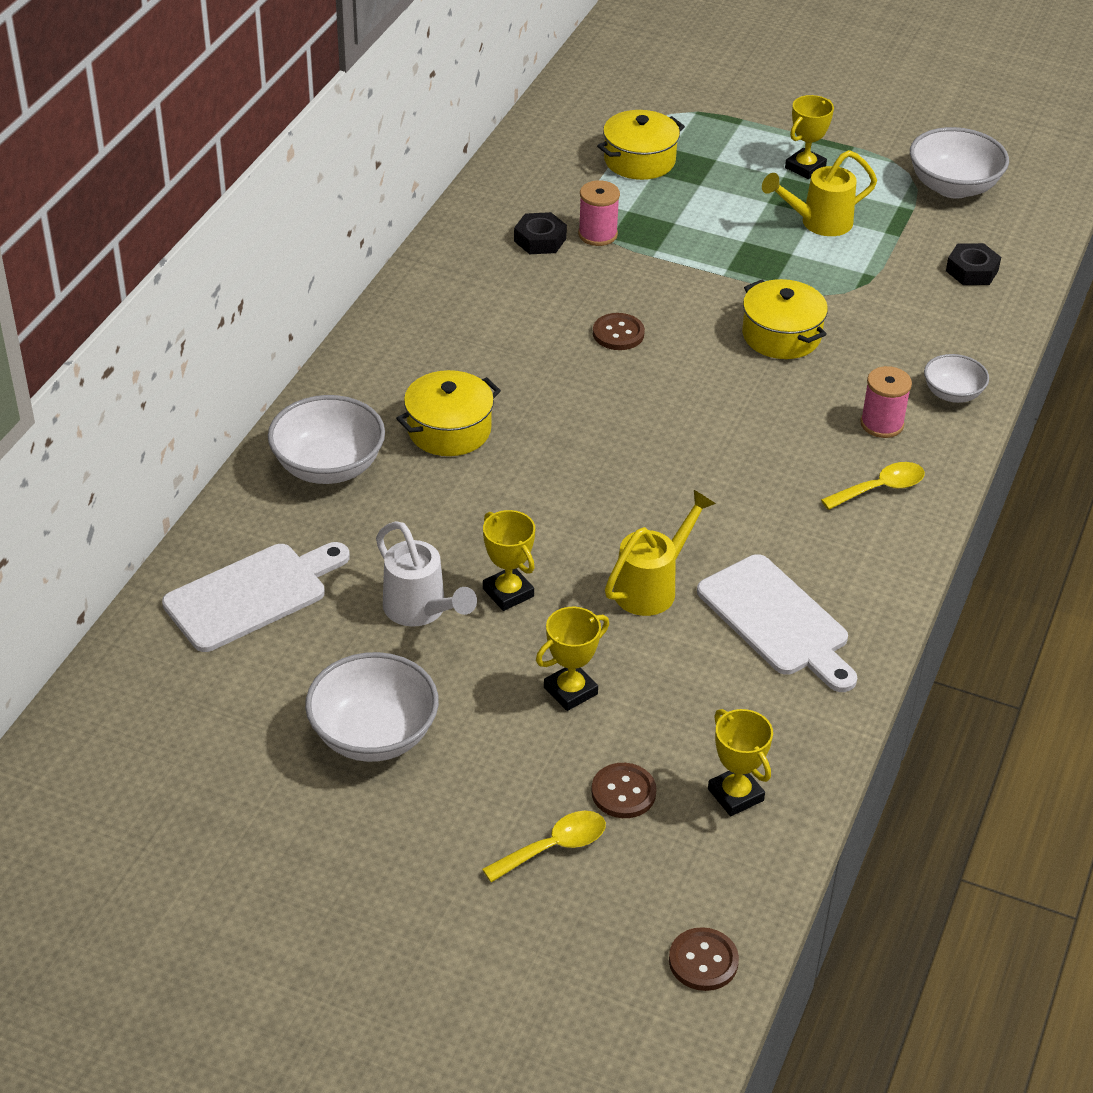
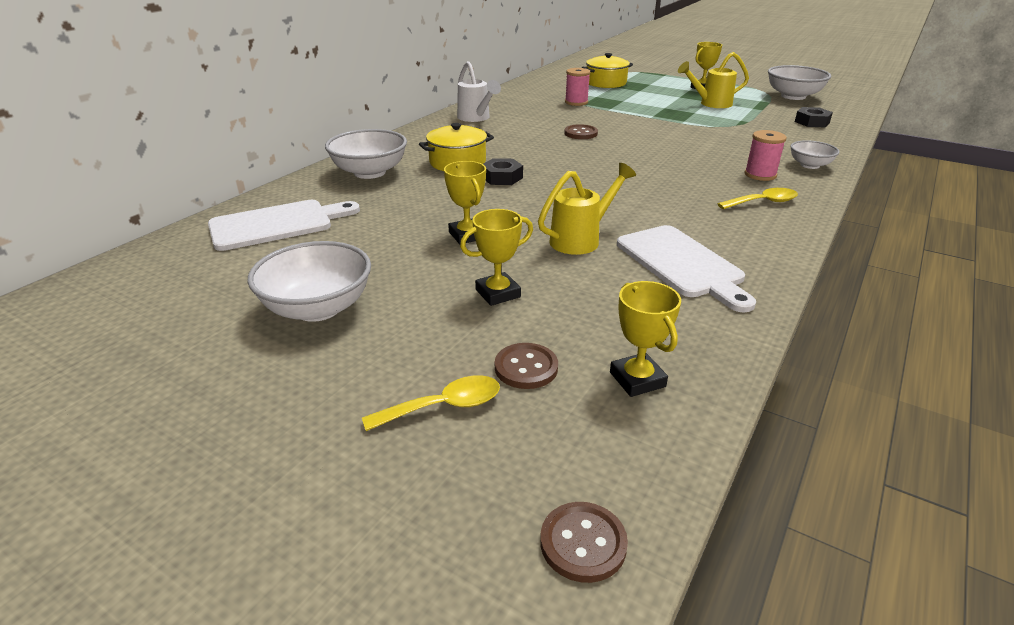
camera: 10 degrees right, 10 degrees down
(421, 611) = (396, 240): white watering can -> white watering can (476, 118)
(540, 240) = (541, 102): black nut -> black nut (502, 177)
(781, 335) = (687, 138): yellow pot -> none

